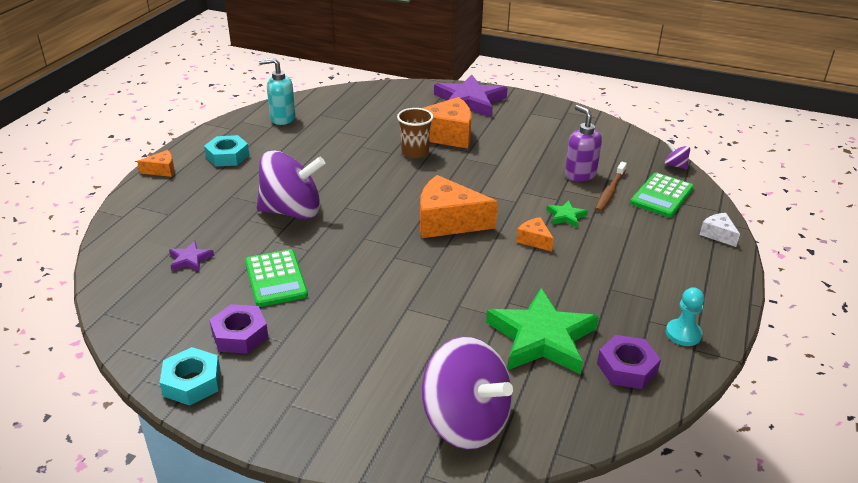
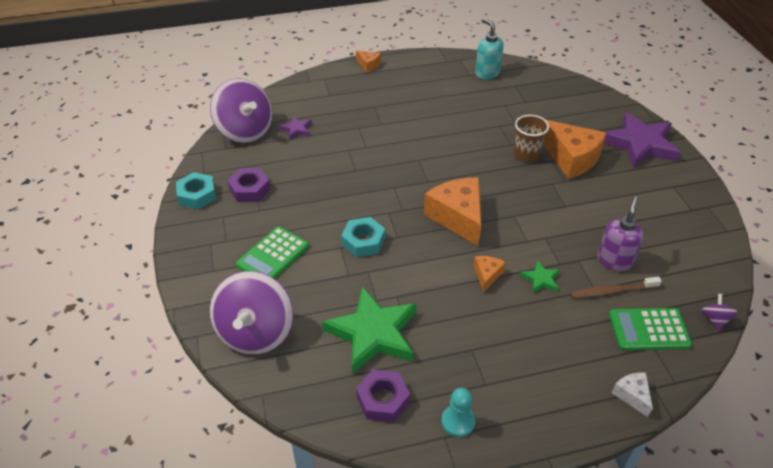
camera: 55 degrees right, 10 degrees up
(227, 156) = (414, 79): turquoise nut -> turquoise nut (363, 241)
(276, 278) = (313, 173): green calculator -> green calculator (273, 256)
(292, 211) = (387, 140): purple spinning top -> purple spinning top (245, 131)
(718, 234) = (632, 395): white cheese -> white cheese turned 45 degrees counterclockwise

